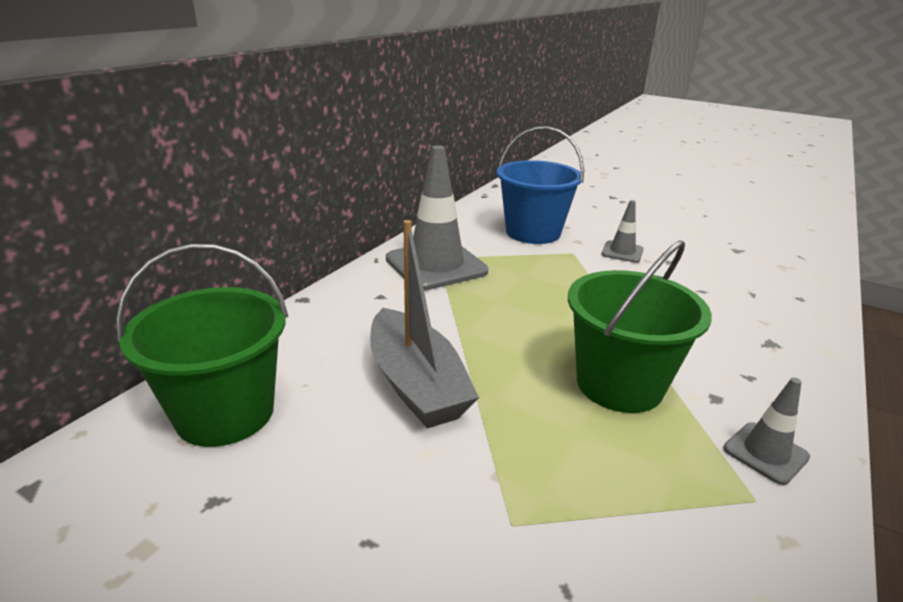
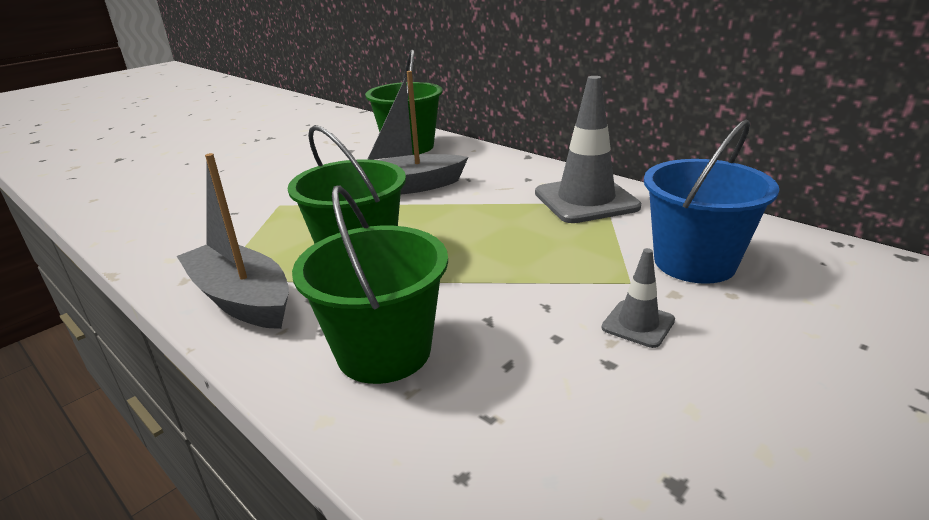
camera: 105 degrees right, 0 degrees up
(741, 339) = (384, 351): none -> green bucket
(765, 453) = (242, 299): grey traffic cone -> grey boat

